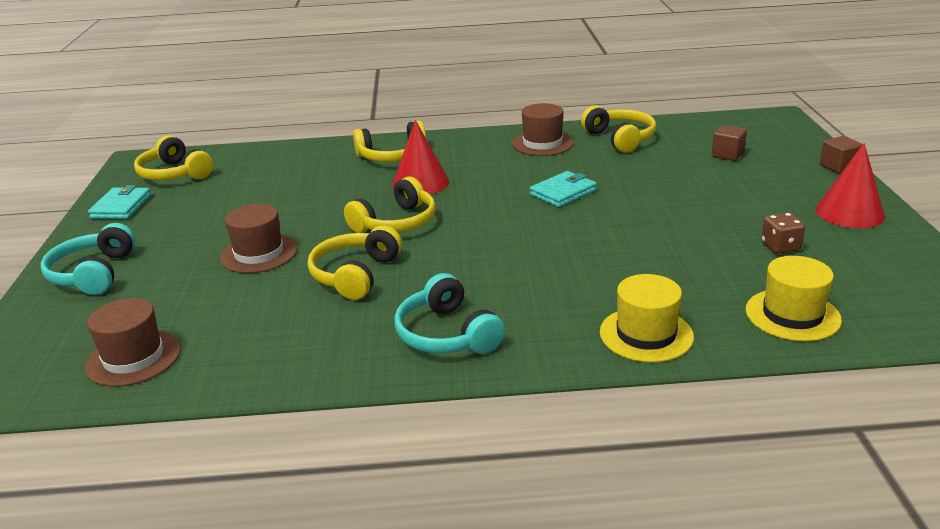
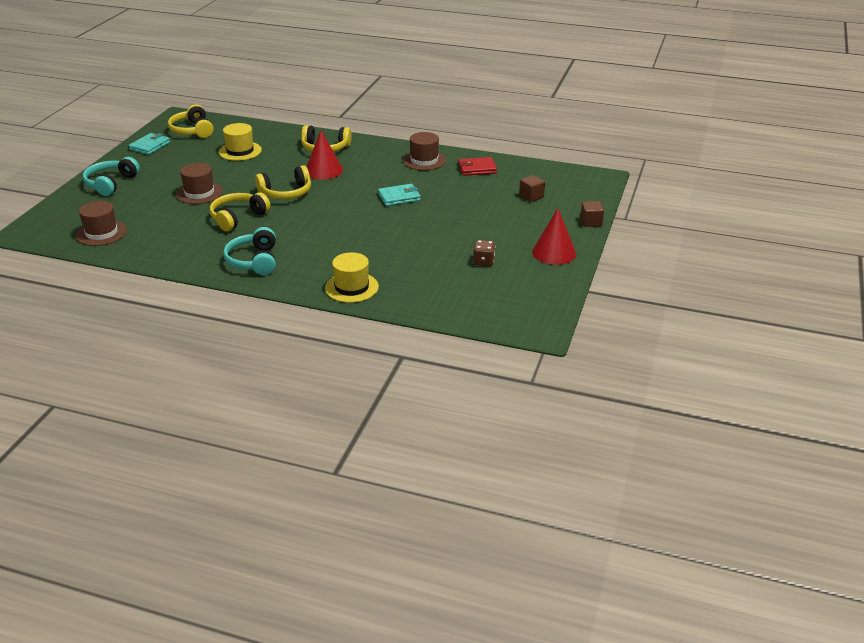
camera: 20 degrees right, 5 degrees up
(620, 139) = (477, 169): yellow headphones -> red wallet
(792, 315) = (439, 298): yellow hat -> yellow hat (240, 151)

